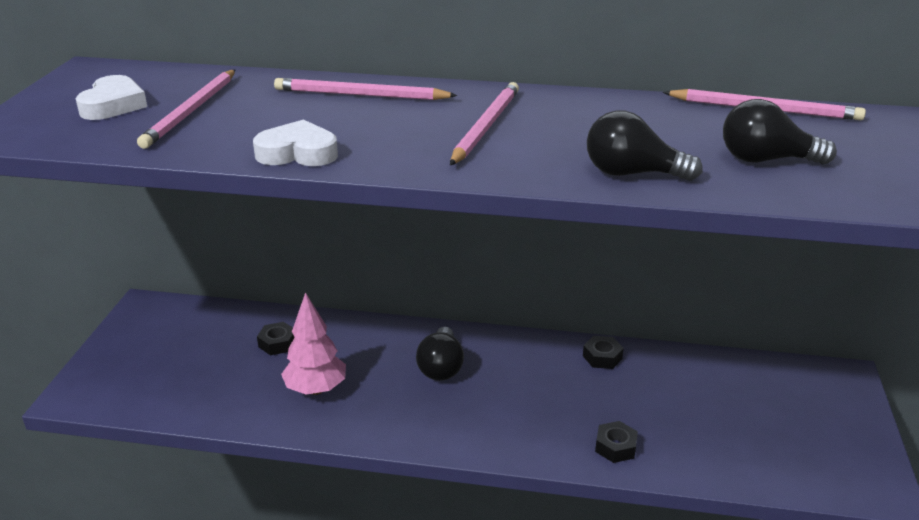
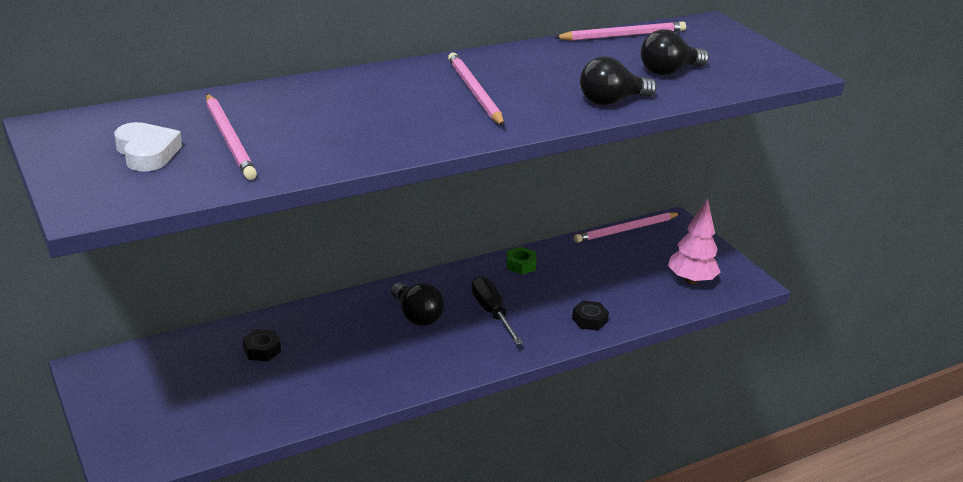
camera: 40 degrees left, 0 degrees up
(298, 153) = (378, 148): white heart -> none
(316, 389) = (339, 370): pink tree -> pink tree (691, 280)
(360, 95) = (343, 90): pink pencil -> pink pencil (626, 230)
(517, 394) = (491, 313): none -> black screwdriver
(602, 357) = (520, 265): black nut -> green nut

